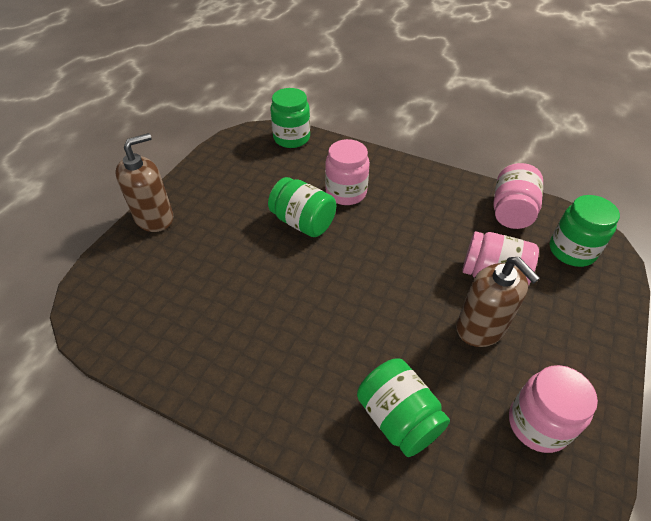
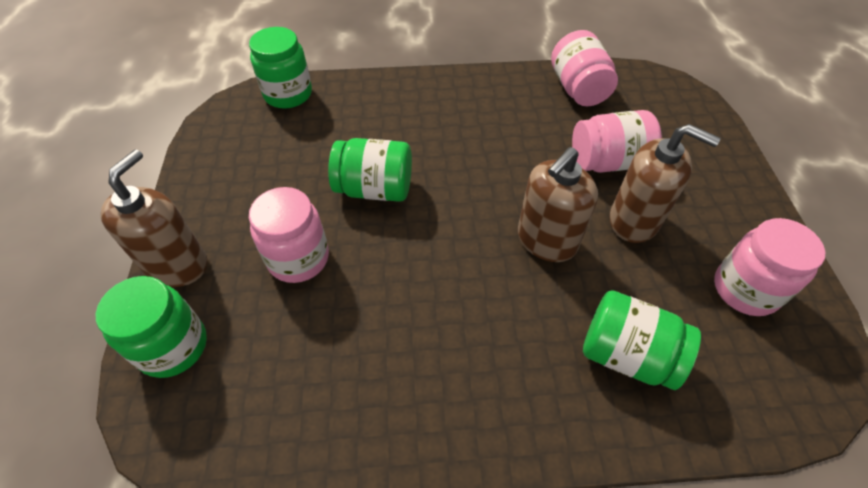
camera: 30 degrees left, 5 degrees up
(346, 193) = (399, 135): pink jar -> pink jar (298, 258)
(398, 310) = (546, 240): none -> brown soap dispenser
(571, 251) = (656, 106): green jar -> green jar (173, 346)

